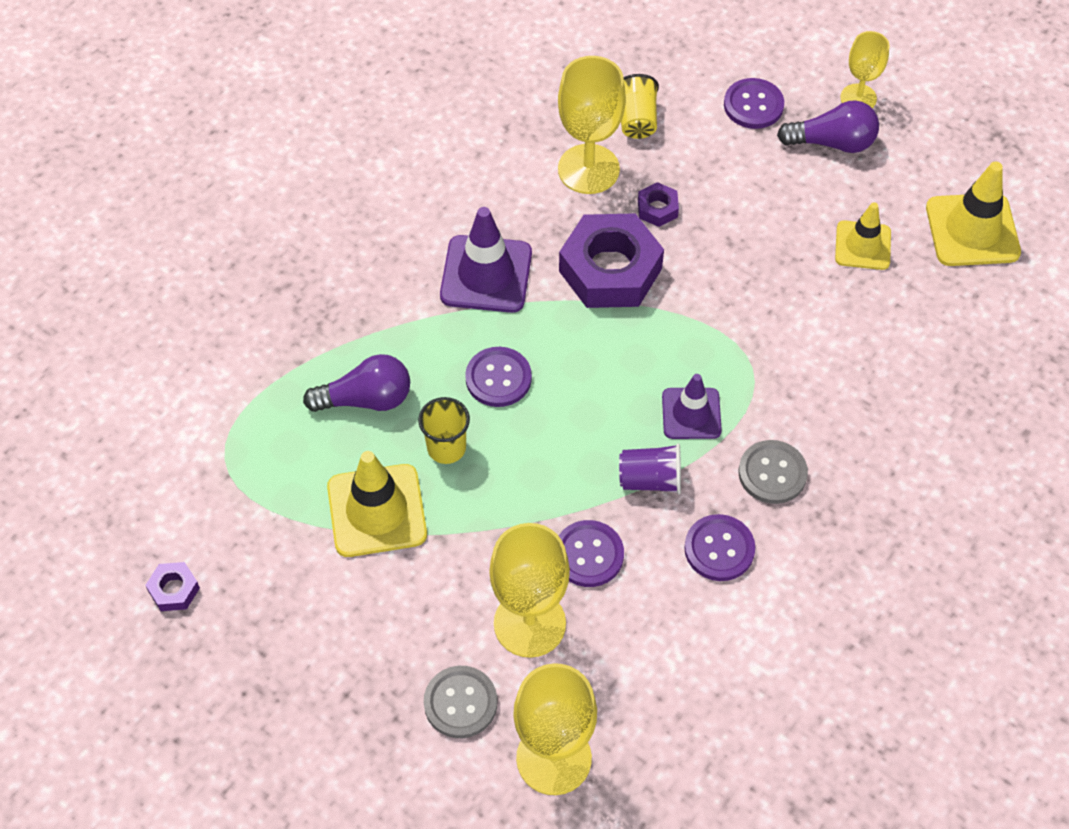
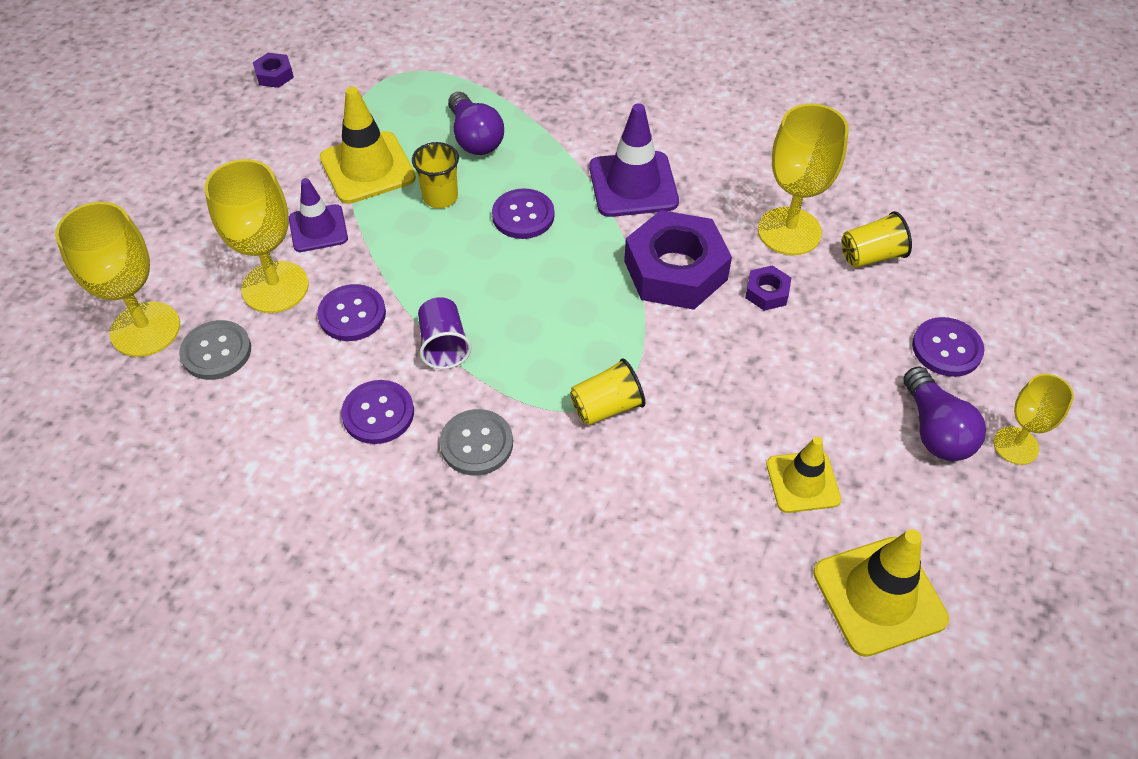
camera: 75 degrees right, 5 degrees down
(460, 703) = (193, 257): grey button -> grey button (216, 352)
(691, 413) = (528, 364): purple traffic cone -> purple traffic cone (318, 228)
(755, 363) = (606, 407): none -> yellow cup

